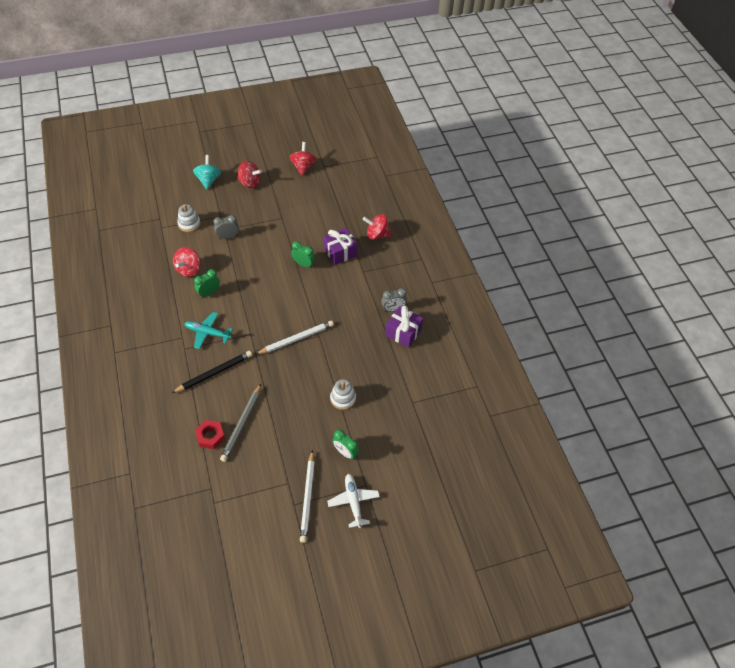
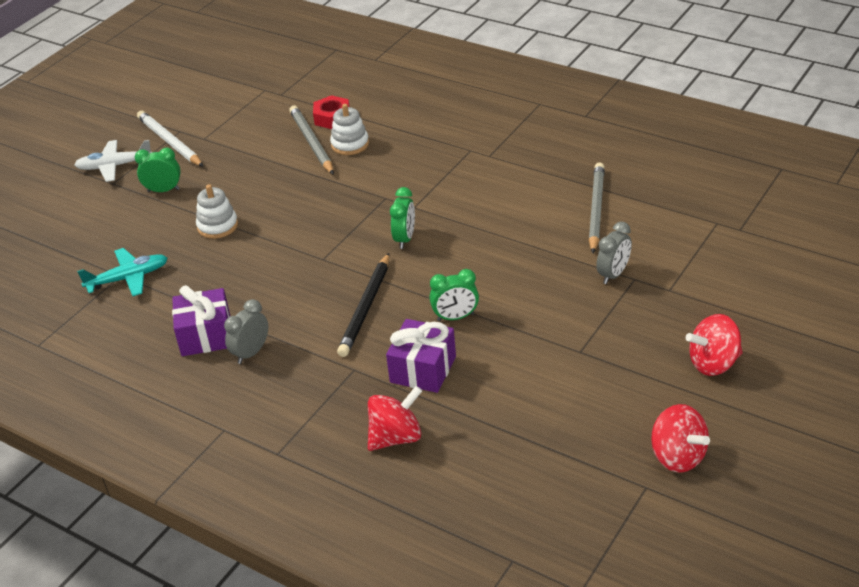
camera: 145 degrees right, 15 degrees down
(189, 224) = (691, 251): white stacking toy -> white stacking toy (350, 144)
(189, 269) = (596, 210): red spinning top -> grey pencil
(207, 333) = (466, 176): turquoise plane -> turquoise plane (128, 278)
(208, 180) = (776, 320): turquoise spinning top -> none
(209, 292) = (530, 207): green clock -> green clock (405, 239)
(214, 373) = (403, 155): black pencil -> black pencil (366, 308)
(296, 339) = (348, 238): white pencil -> none
(353, 502) = (114, 166): white plane -> white plane turned 135 degrees clockwise

